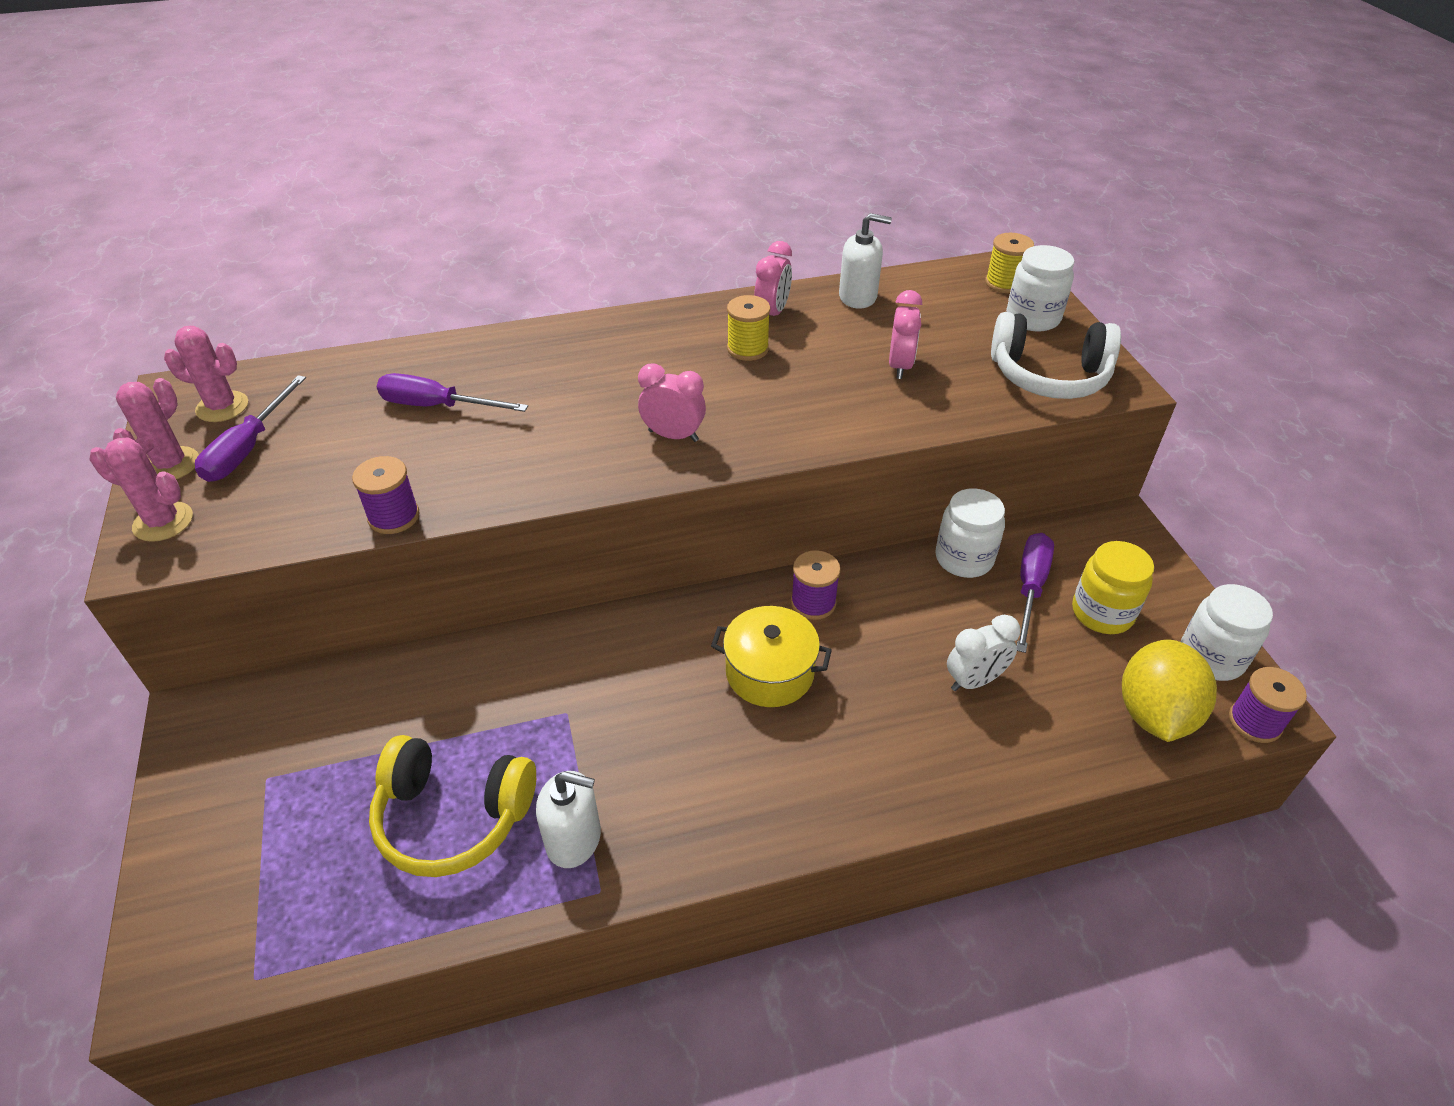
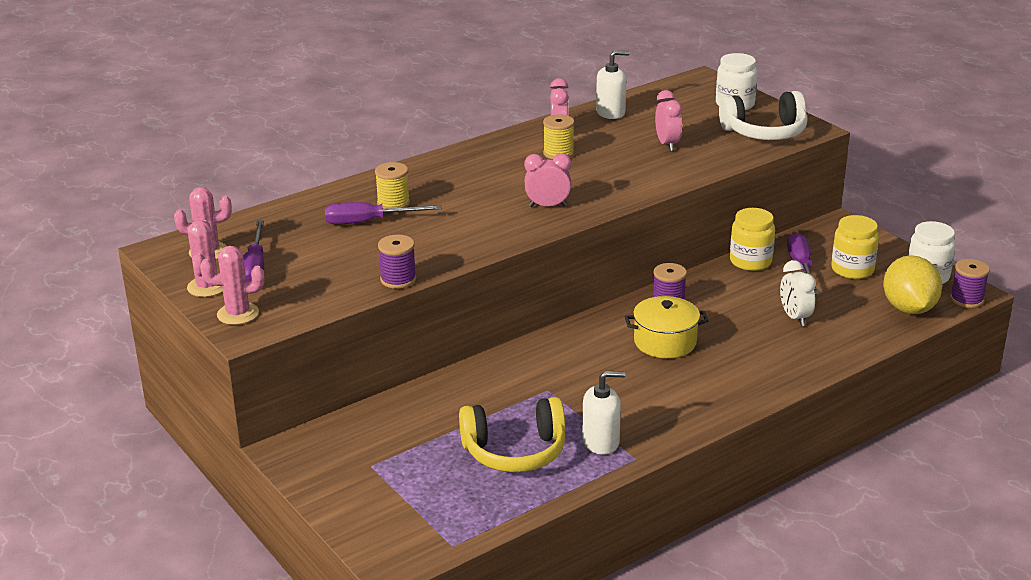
camera: 20 degrees left, 15 degrees down
(964, 558) = (750, 261): white jar -> yellow jar
(974, 680) = (795, 317): white clock -> white clock turned 120 degrees clockwise
(1004, 283) = (703, 88): yellow spool -> yellow spool (393, 203)

